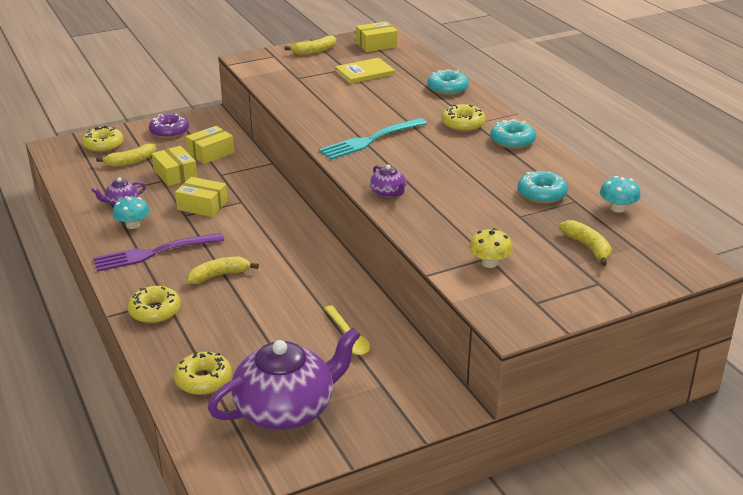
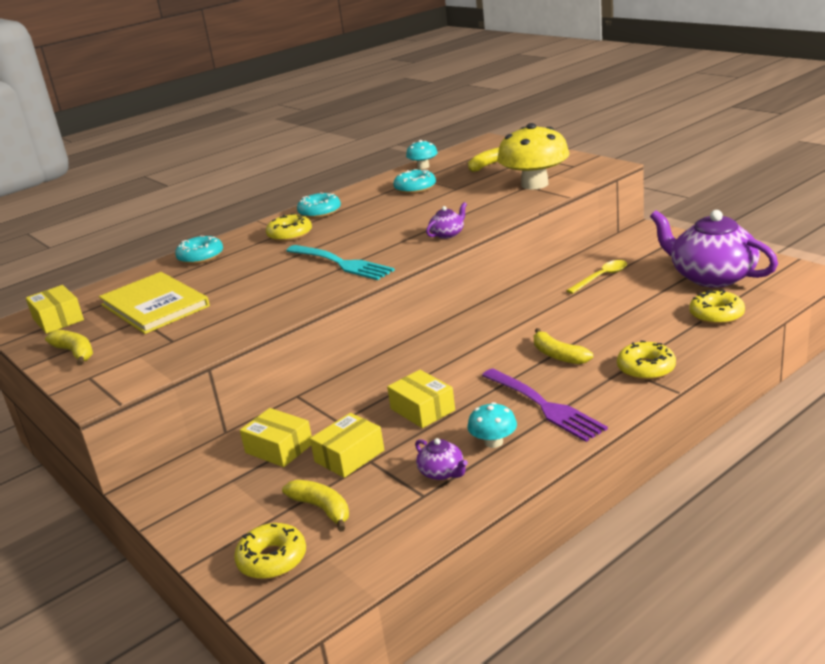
camera: 100 degrees left, 5 degrees down
(169, 131) = (213, 508): purple donut -> none
(202, 205) = (422, 409): yellow box -> yellow box turned 45 degrees counterclockwise
(364, 72) = (154, 306): yellow book -> yellow book, size x1.55
(489, 263) = (534, 184): yellow mushroom -> yellow mushroom, size x2.04

